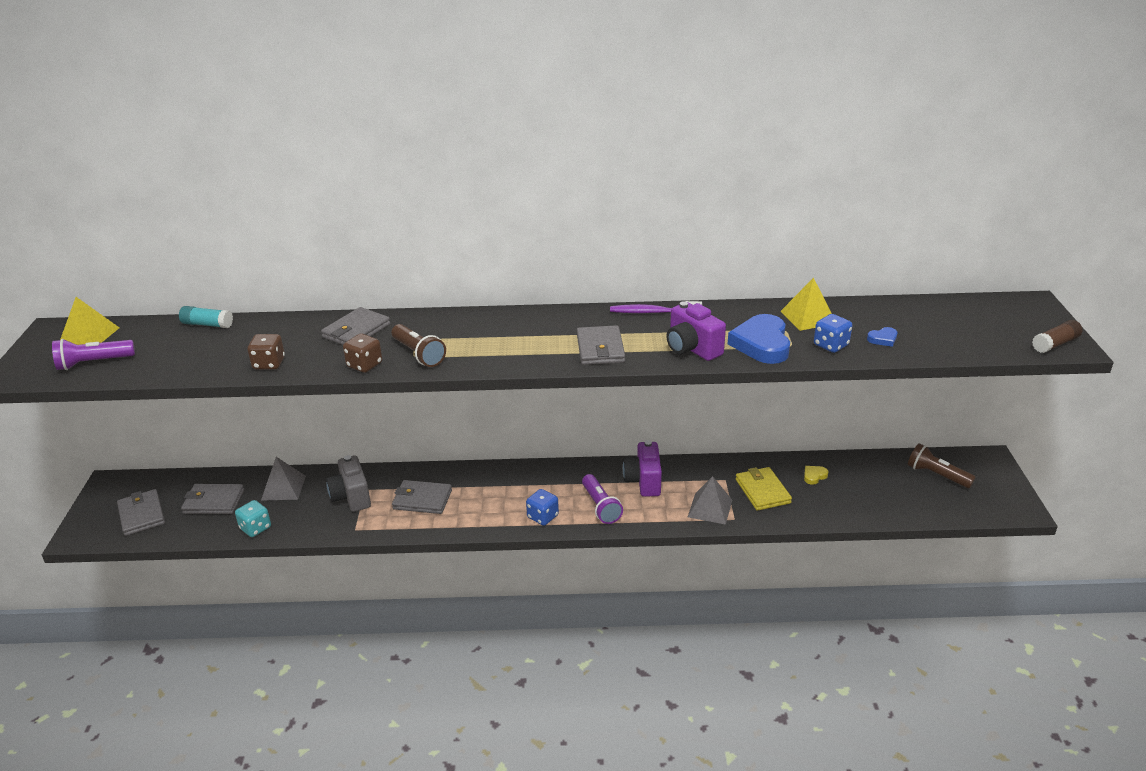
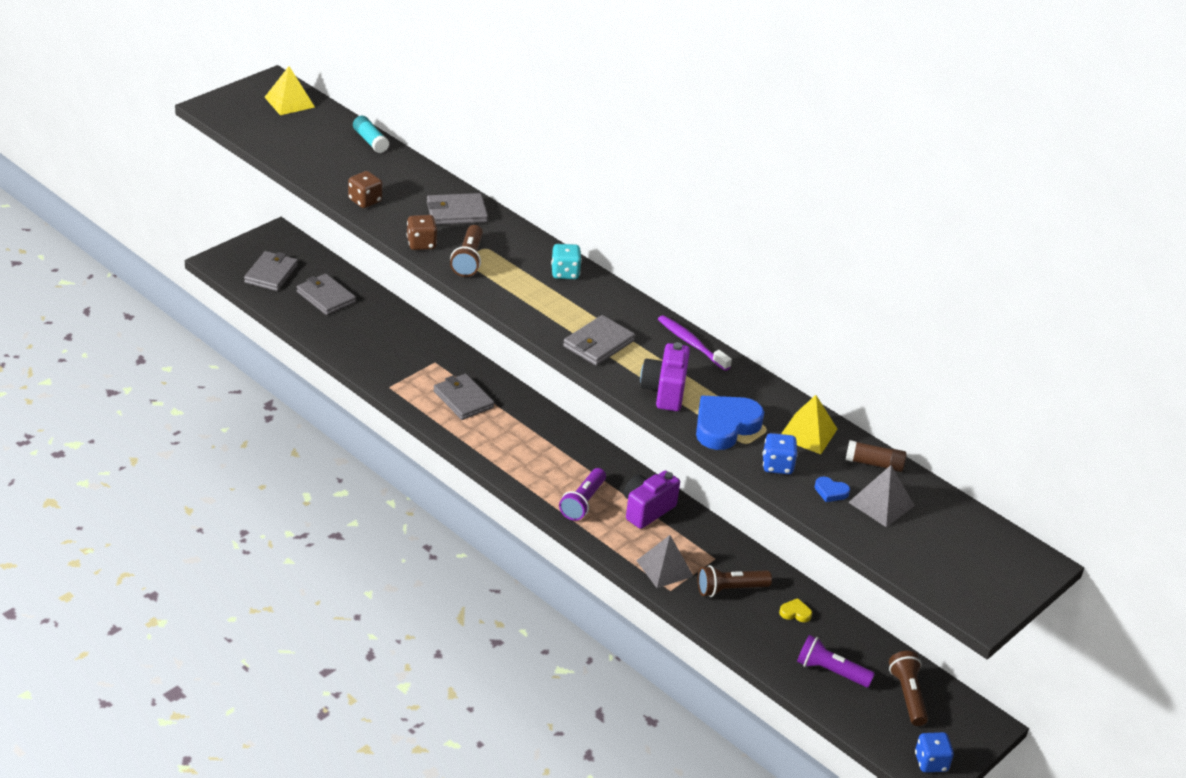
camera: 40 degrees right, 5 degrees up
(93, 363) = (265, 127): purple flashlight -> purple flashlight (830, 671)
(255, 528) = (328, 337): turquoise dice -> turquoise dice (565, 273)
(283, 488) = (383, 320): grey pyramid -> grey pyramid (881, 504)
(351, 497) = (418, 361): grey camera -> none
(543, 517) = (529, 477): blue dice -> blue dice (931, 762)
(762, 491) = (730, 589): yellow wallet -> brown flashlight
(1055, 344) = (971, 601): brown glue stick -> brown glue stick (874, 464)

